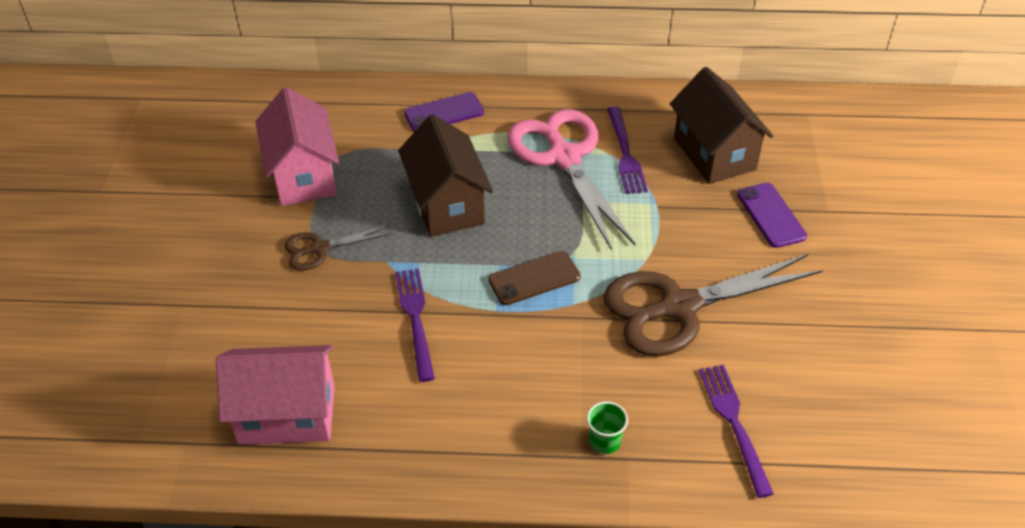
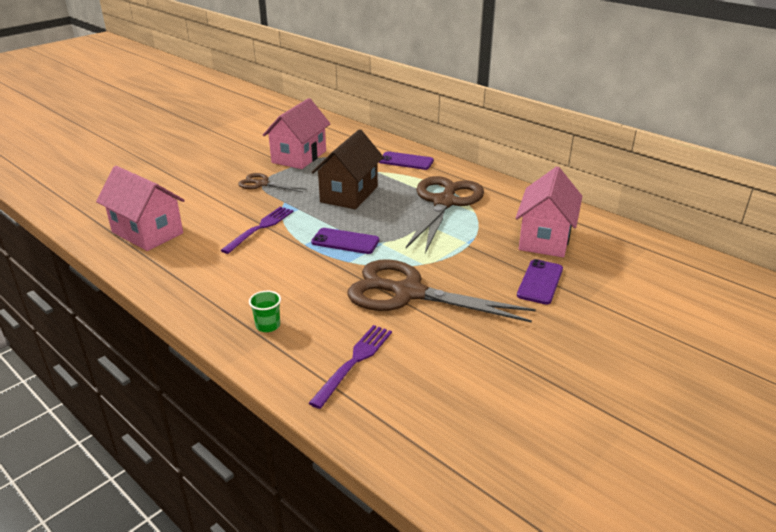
camera: 40 degrees right, 15 degrees down
(534, 278) = (345, 241): brown phone -> purple phone
(564, 157) = (444, 202): pink scissors -> brown scissors
(626, 154) = (484, 216): purple fork -> none
(714, 154) = (545, 239): brown house -> pink house

